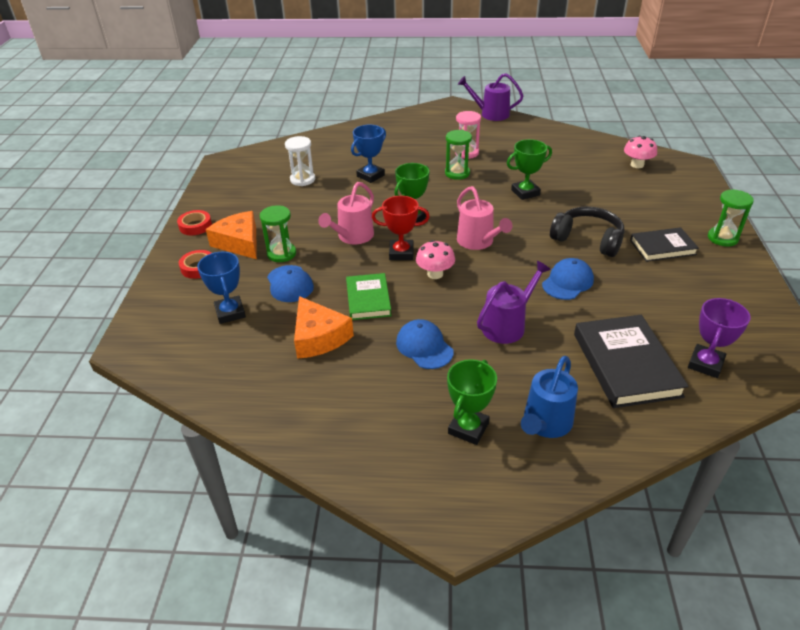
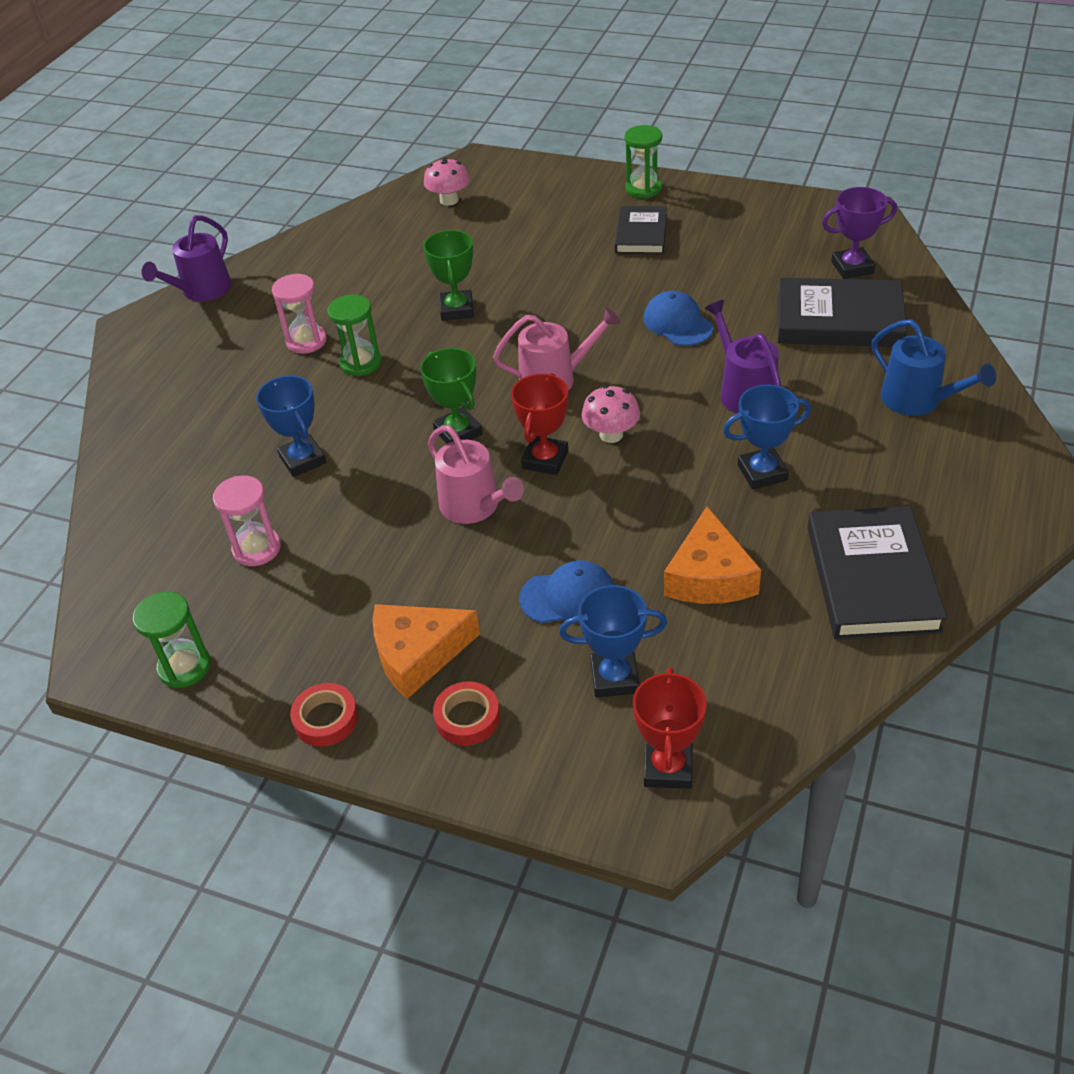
camera: 70 degrees left, 5 degrees up
(166, 344) = (668, 768): none -> red trophy
(281, 253) = (479, 599): green hourglass -> green hourglass (184, 667)
(302, 179) = (257, 549): white hourglass -> pink hourglass
(318, 337) = (709, 576): orange cheese -> orange cheese turned 105 degrees clockwise
(334, 416) = (871, 578): none -> black book
(368, 299) = (642, 512): green book -> none
(424, 347) = (762, 472): blue cap -> blue trophy
(468, 428) = (914, 461): green trophy -> none
(588, 239) = (597, 285): black headphones -> none
(705, 364) = (852, 267): purple trophy -> purple trophy turned 60 degrees counterclockwise

